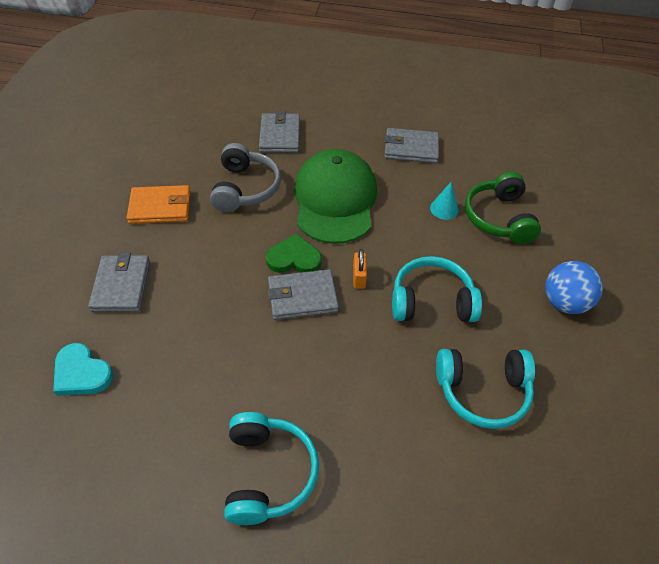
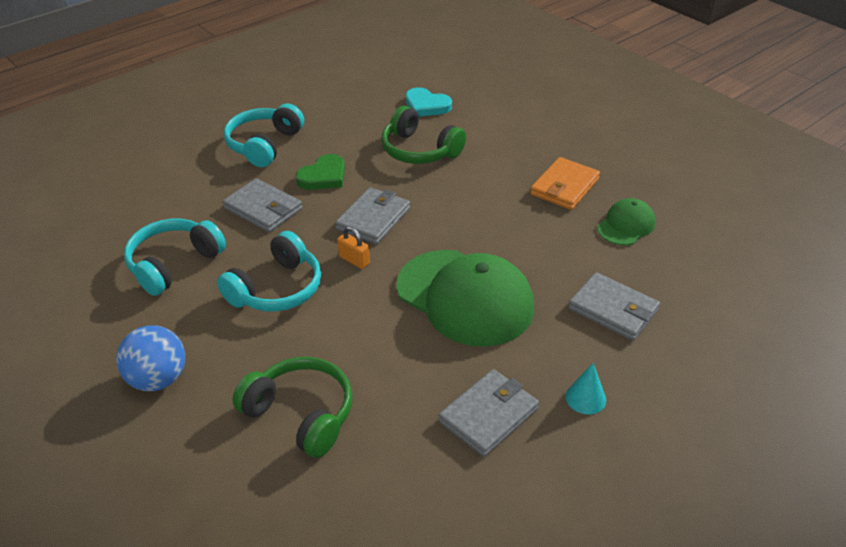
camera: 130 degrees right, 10 degrees down
(81, 373) = (426, 105): turquoise heart -> turquoise heart turned 135 degrees counterclockwise
(121, 285) = (488, 141): grey wallet -> grey wallet (263, 209)
(176, 327) = (419, 150): none -> green headphones
(185, 159) = (626, 225): none -> green cap
(245, 188) = (543, 245): grey headphones -> none
(268, 473) = (264, 145): turquoise headphones -> turquoise headphones turned 75 degrees clockwise
(294, 258) = (419, 234): green heart -> green heart (323, 176)
(444, 209) = (364, 375): turquoise cone -> turquoise cone (585, 398)

